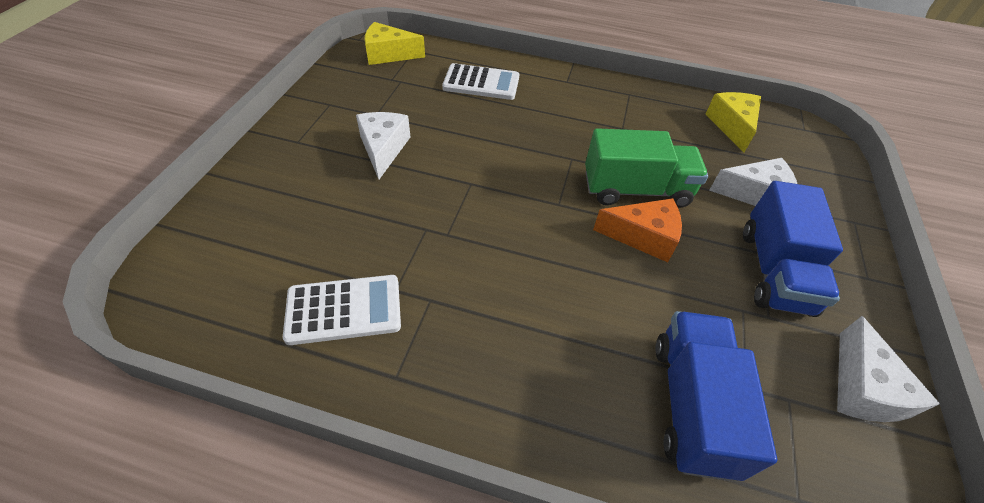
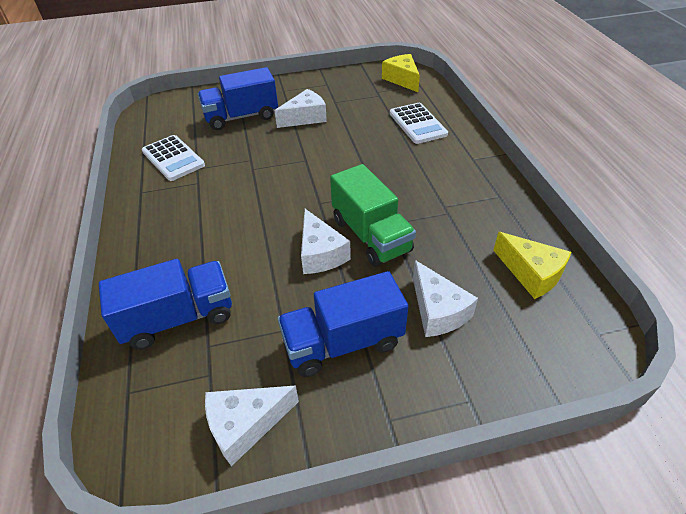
camera: 65 degrees right, 5 degrees down
(316, 201) = (241, 117): none -> blue truck
(643, 237) = (320, 254): orange cheese -> white cheese
(732, 126) = (531, 273): yellow cheese -> yellow cheese turned 75 degrees clockwise

